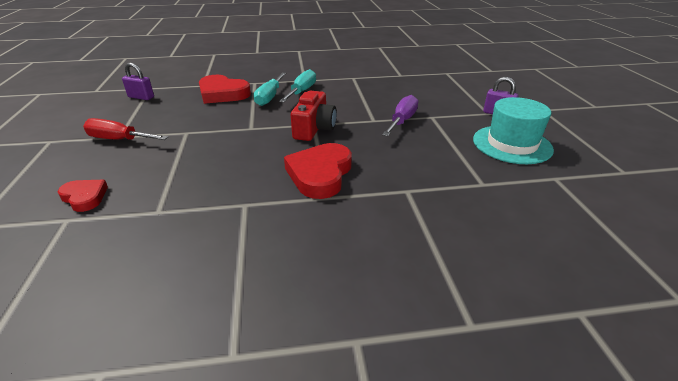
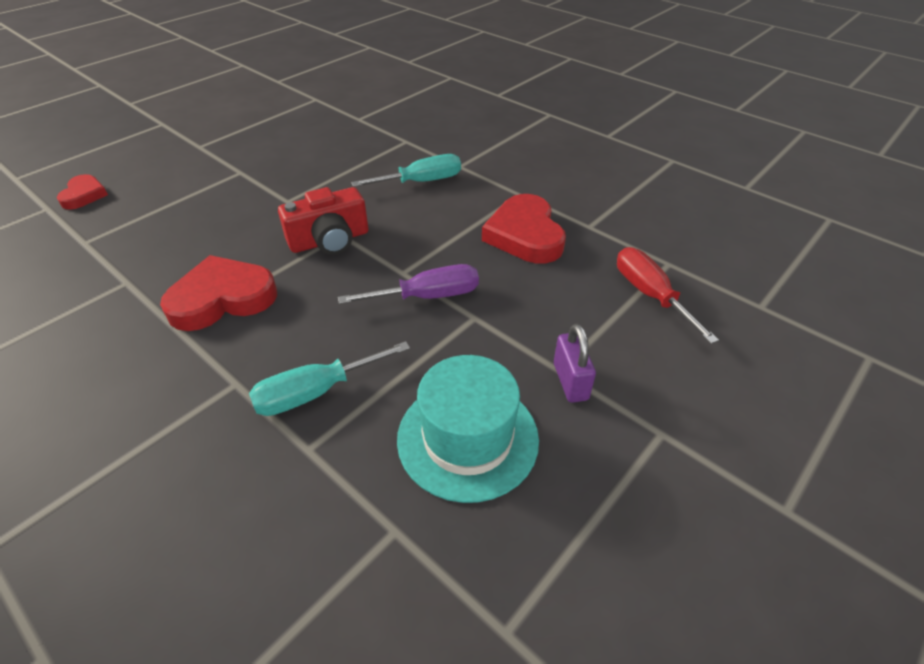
camera: 50 degrees right, 10 degrees up
(119, 140) = (193, 150): red screwdriver -> red screwdriver (650, 295)
(141, 97) = (289, 107): purple padlock -> none
(222, 94) = (351, 140): red heart -> red heart (525, 235)
(269, 97) = (378, 170): turquoise screwdriver -> turquoise screwdriver (316, 392)

